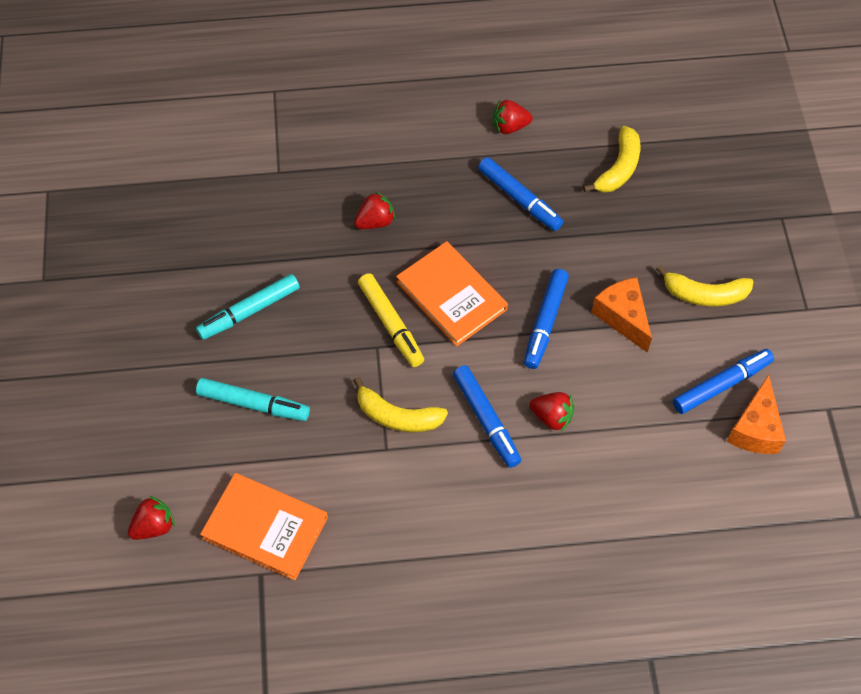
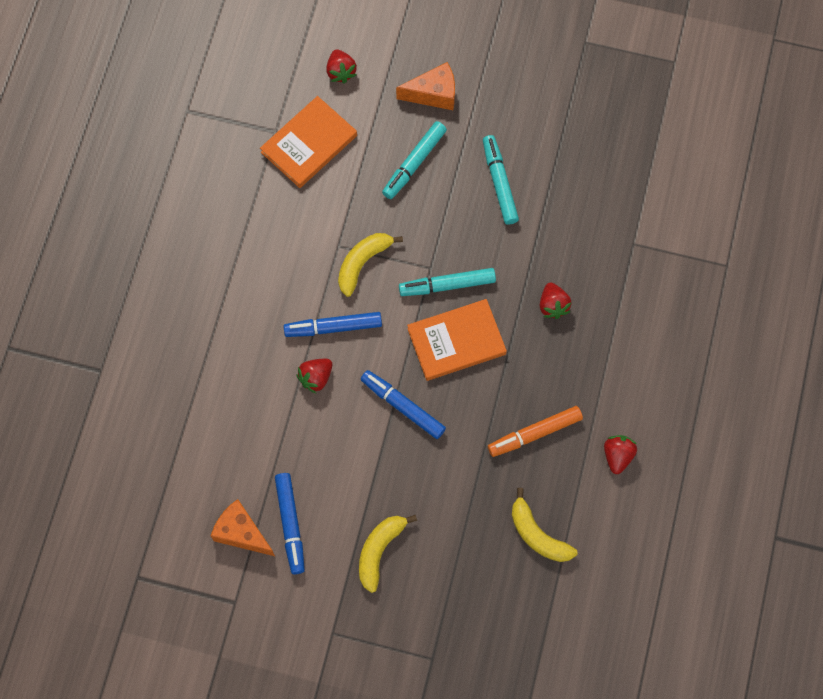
camera: 110 degrees right, 10 degrees up
(391, 324) = (447, 285): yellow marker -> turquoise marker
(519, 199) = (534, 434): blue marker -> orange marker
(622, 317) = (383, 471): orange cheese -> orange cheese (433, 94)

